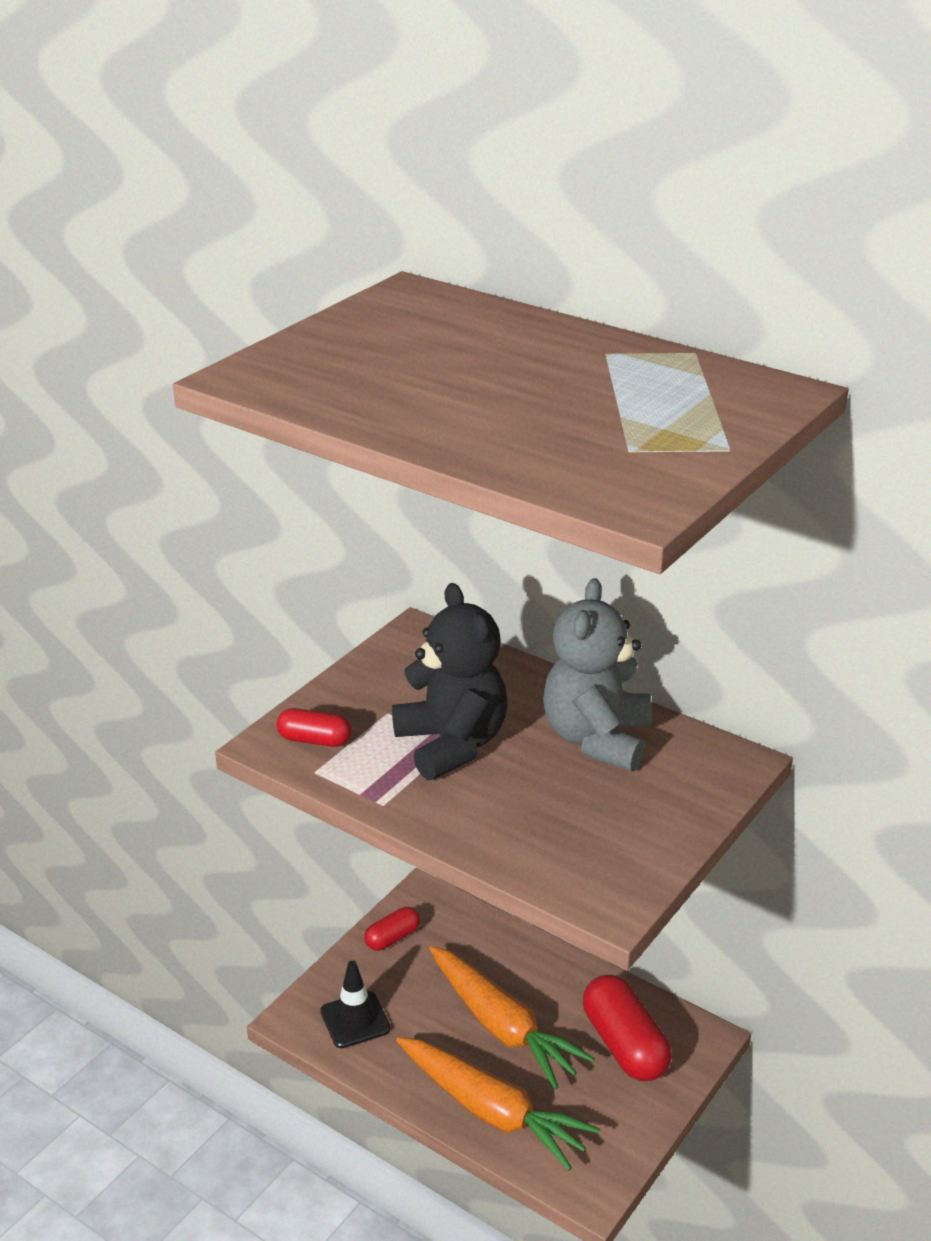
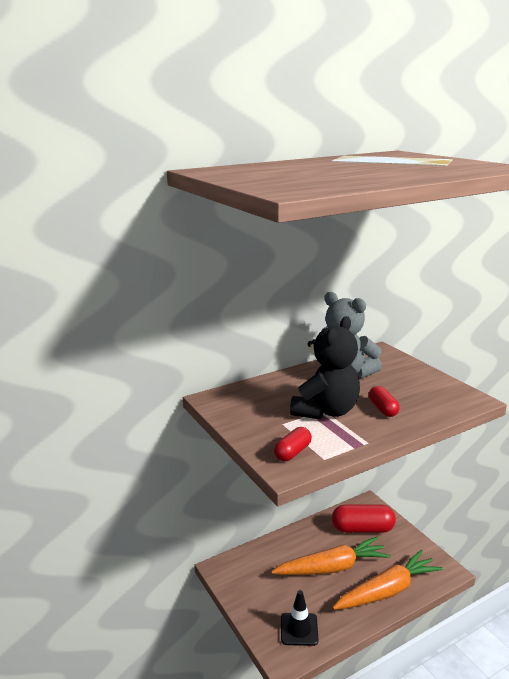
camera: 65 degrees left, 10 degrees down
(392, 938) = (244, 591): red capsule -> red capsule (383, 409)
(451, 744) = (325, 411): black teddy bear -> black teddy bear turned 120 degrees clockwise

